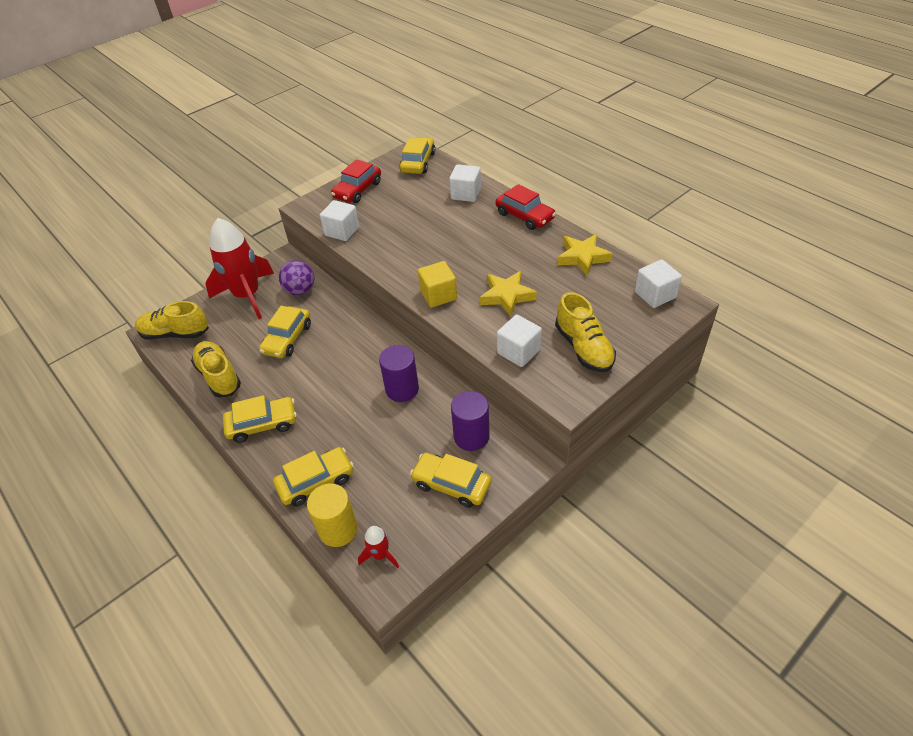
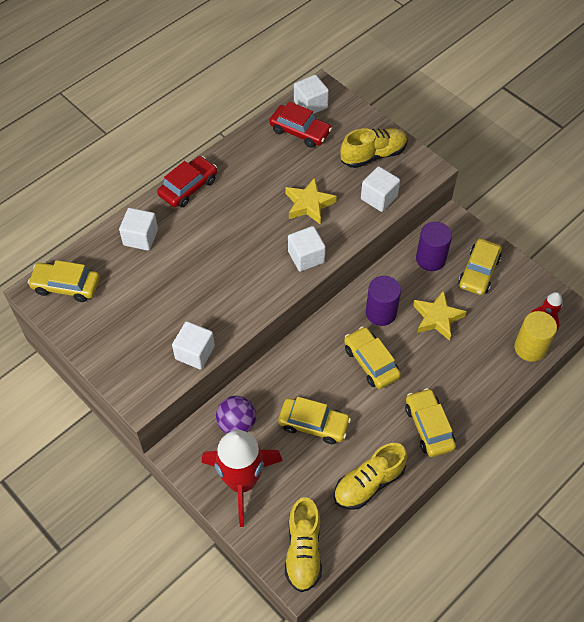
camera: 95 degrees left, 10 degrees up
(316, 481) = (487, 370): yellow car -> yellow car (371, 362)
(357, 190) = (114, 345): red car -> red car (300, 131)
(438, 295) = (306, 257): yellow cube -> white cube
(583, 257) = (258, 147): yellow star -> yellow star (437, 318)

